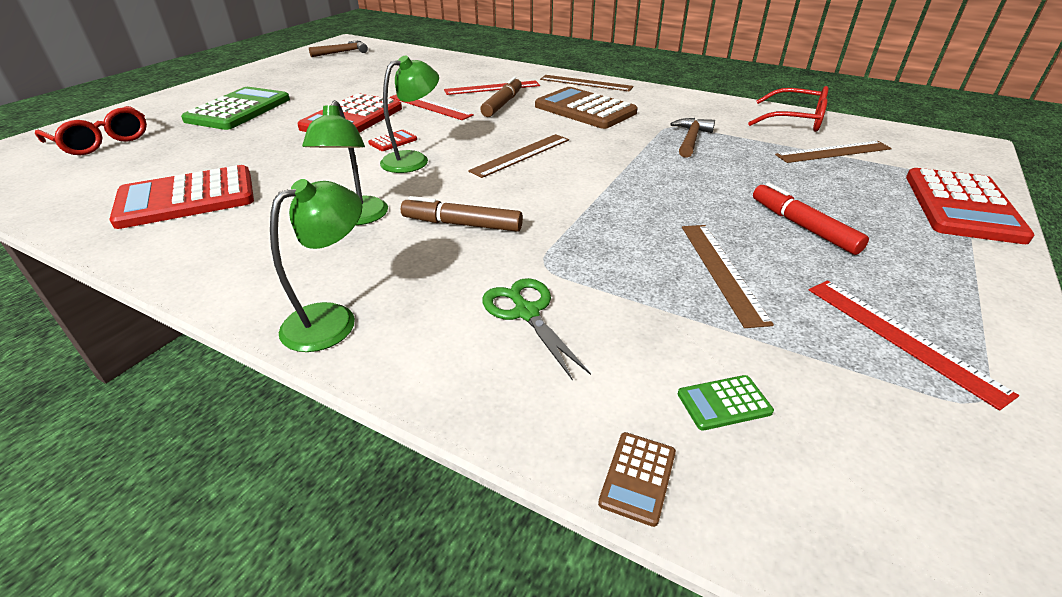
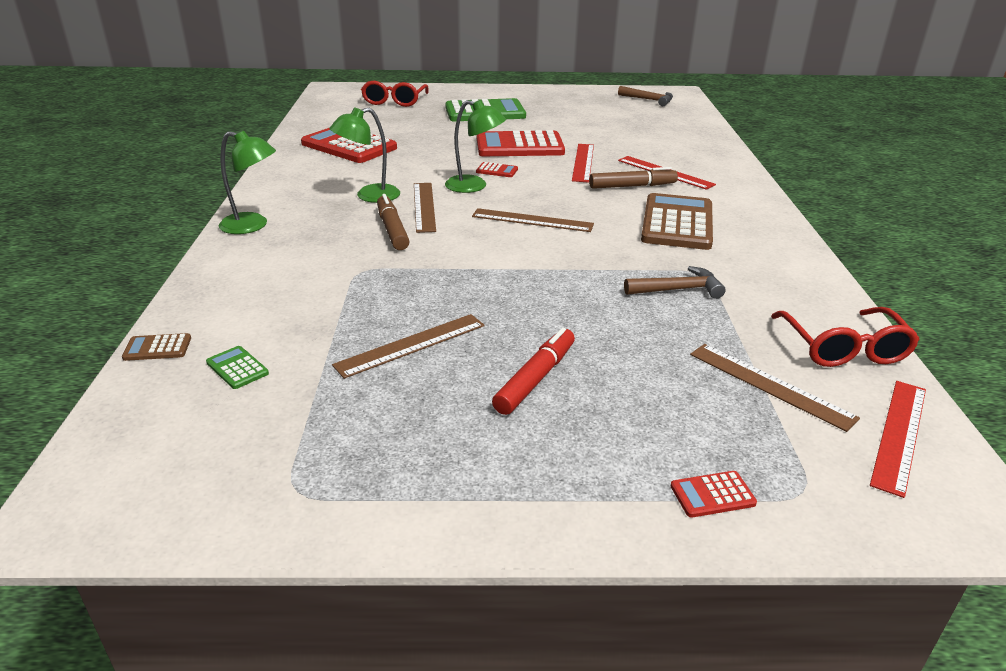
camera: 60 degrees right, 5 degrees down
(526, 312) = (297, 279): green scissors -> none
(586, 83) = (754, 208): brown ruler -> brown ruler (424, 206)
(901, 338) = (367, 446): red ruler -> red ruler (899, 434)
(962, 206) = (712, 495): red calculator -> red calculator, size x0.42

